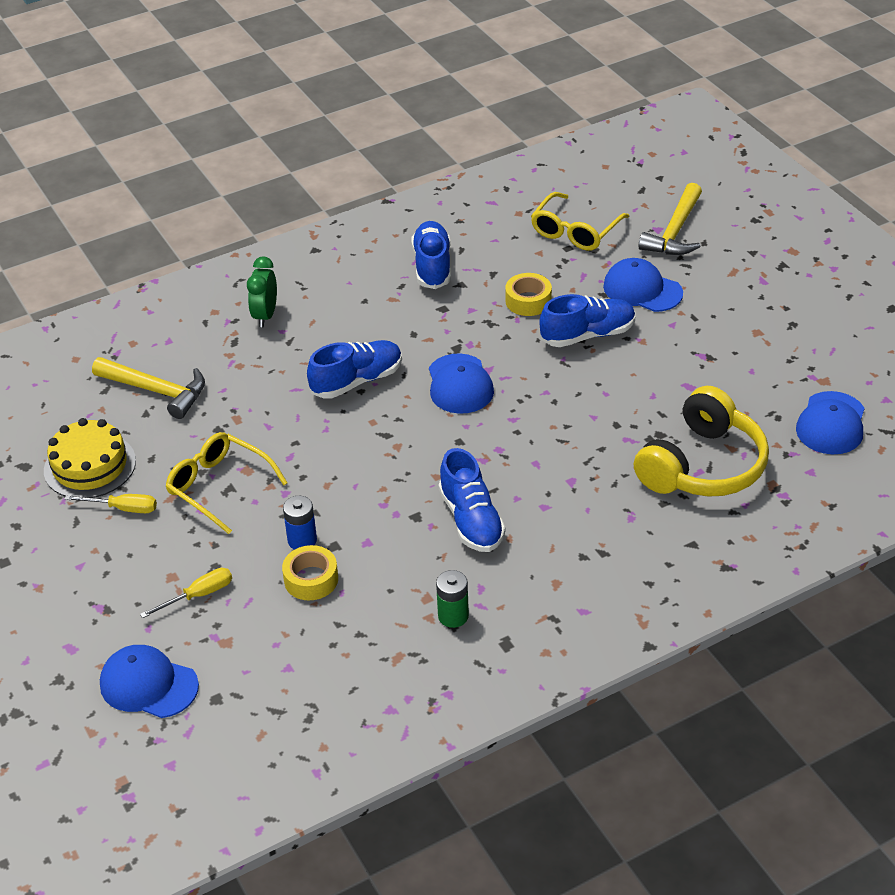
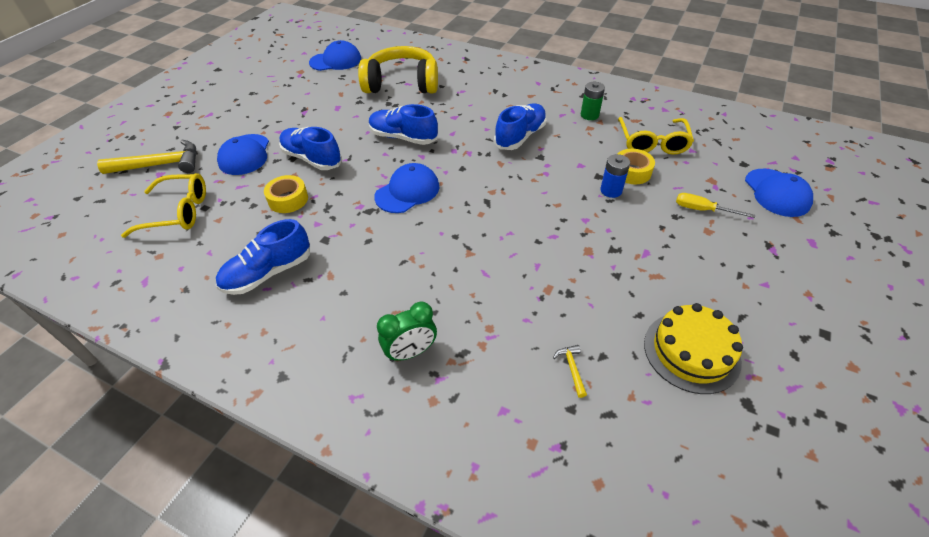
camera: 125 degrees left, 5 degrees up
(123, 508) = (697, 296): yellow screwdriver -> none
(156, 391) = (572, 368): yellow hammer -> yellow hammer, size x0.43
(219, 487) = (618, 255): yellow glasses -> yellow glasses (652, 142)
(357, 381) = (446, 243): blue shoe -> blue shoe (403, 137)

